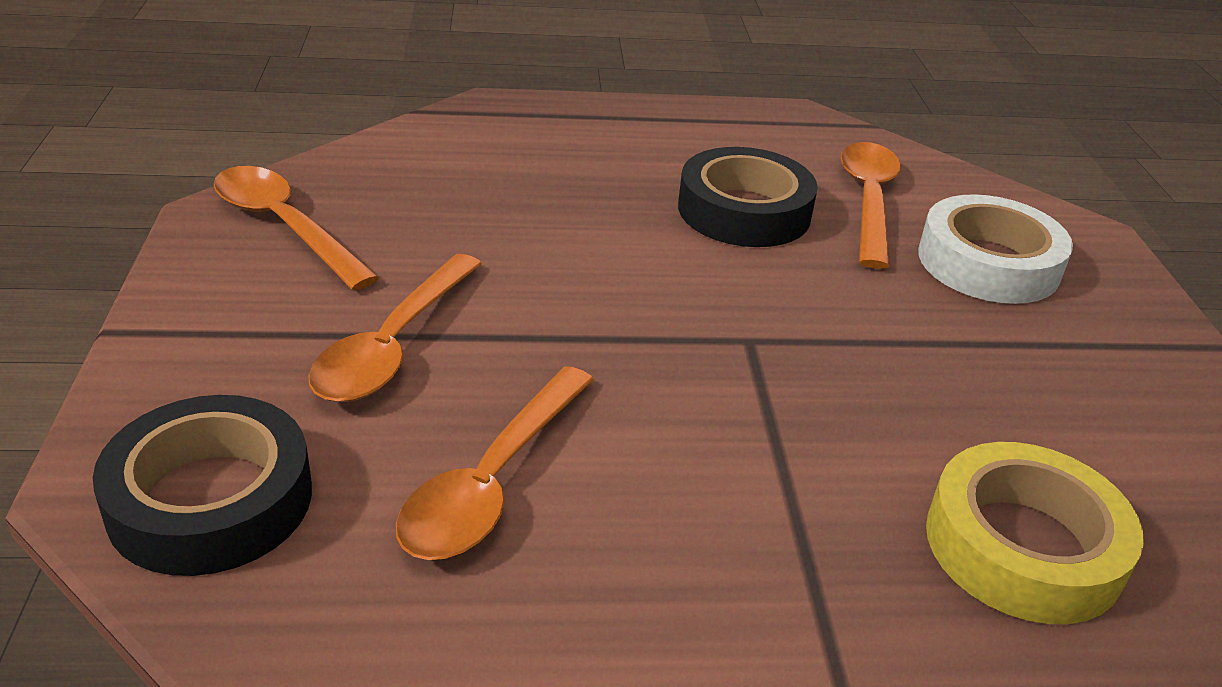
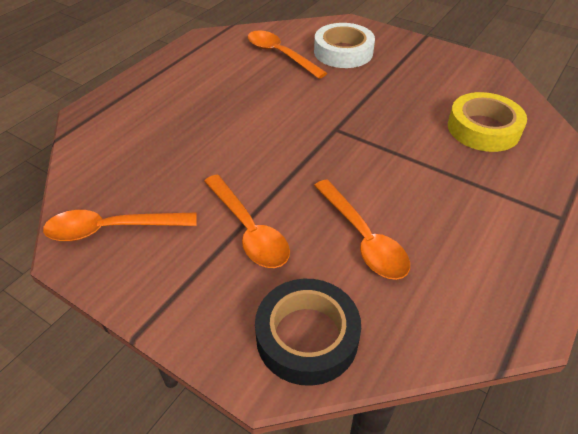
camera: 50 degrees left, 10 degrees up
(744, 211) = (254, 86): black tape -> none

